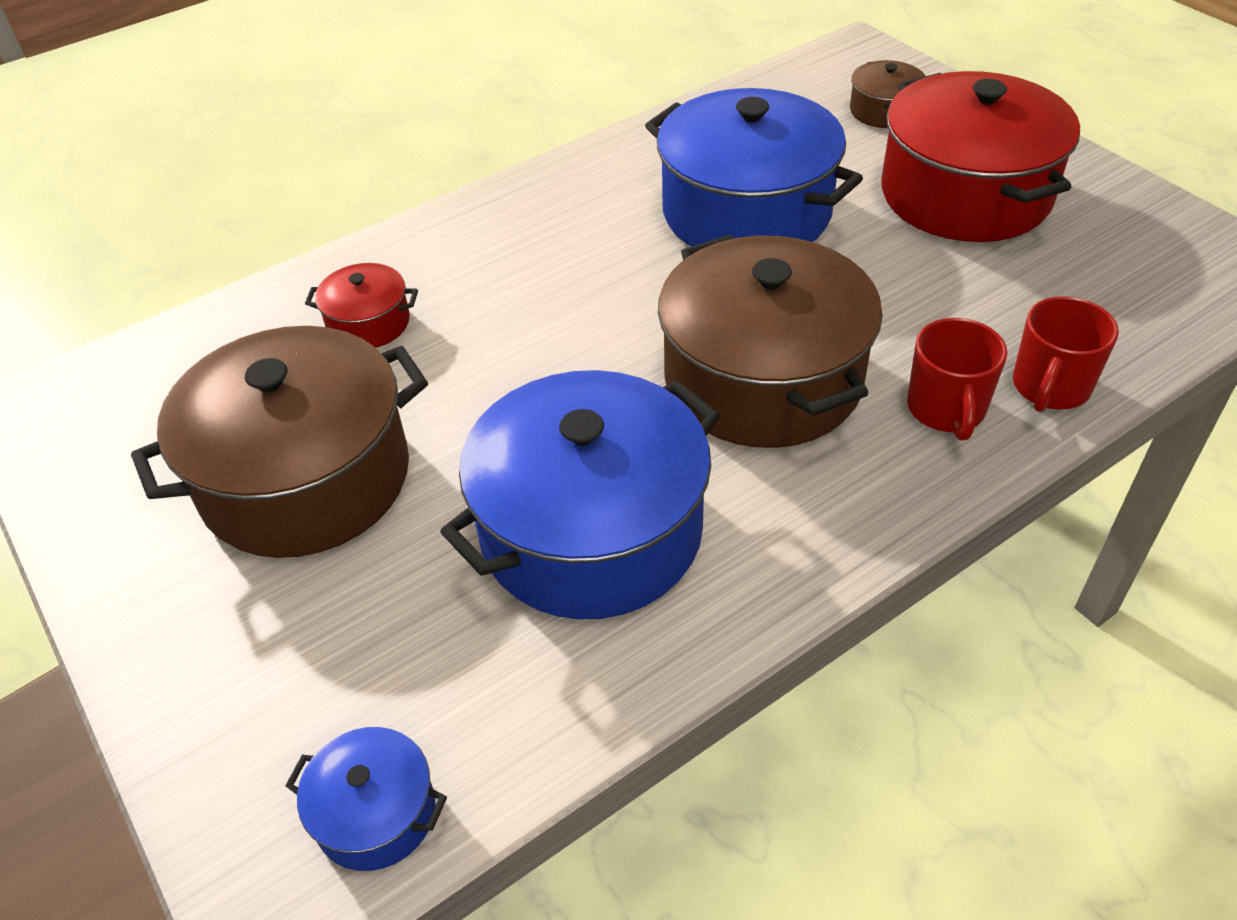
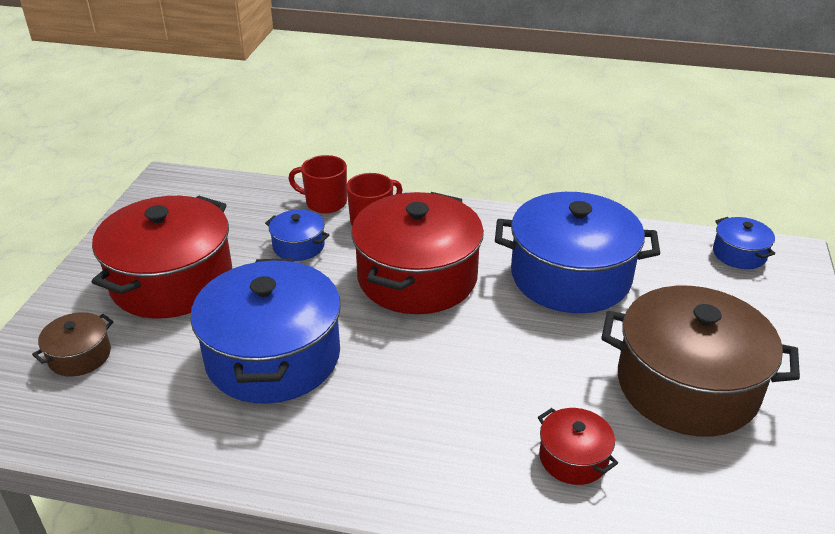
camera: 135 degrees left, 10 degrees down
(763, 379) = (417, 277): brown pot -> red pot
(947, 313) = (298, 246): none -> blue pot
(1050, 387) = (325, 203): red mug -> red mug turned 150 degrees counterclockwise

